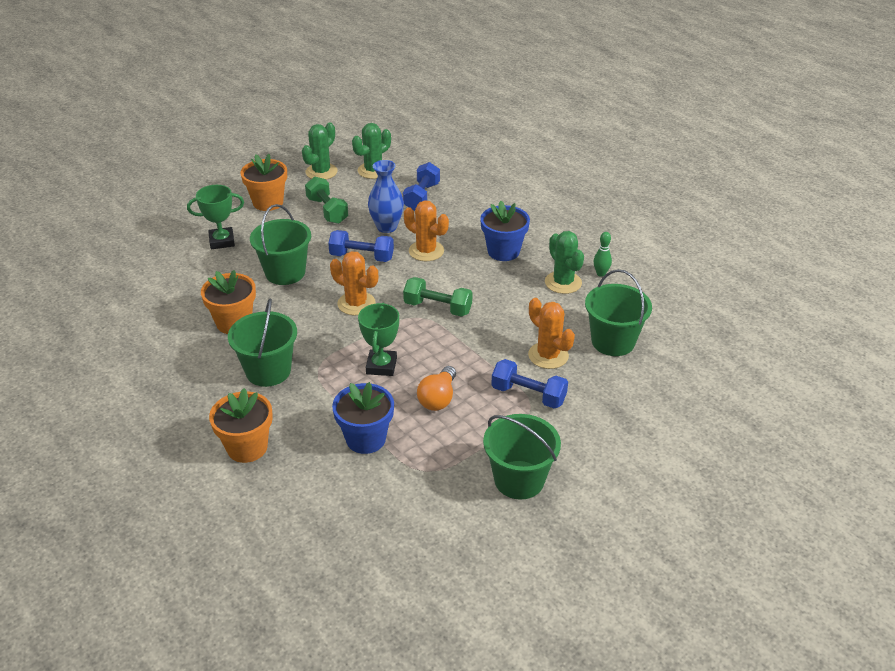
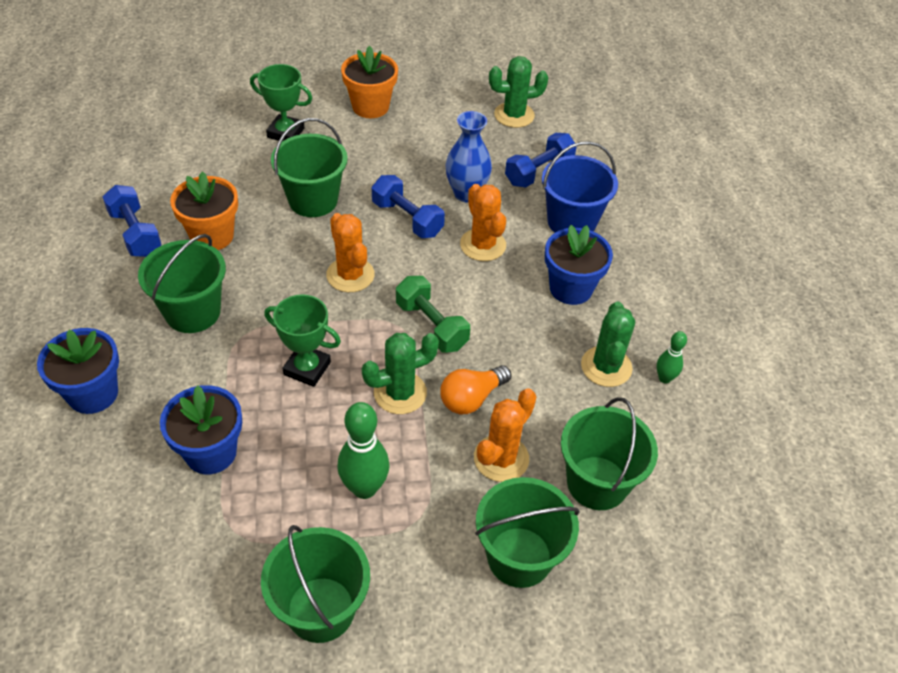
camera: 30 degrees right, 10 degrees up
(247, 447) = (93, 393): orange flower pot -> blue flower pot
(321, 172) = (457, 93): green cactus -> green cactus (400, 393)
(327, 210) = (422, 144): green dumbbell -> none
(381, 366) = (307, 368): green trophy -> green trophy turned 75 degrees clockwise
(438, 398) = (329, 445): orange light bulb -> orange light bulb (471, 398)
(469, 216) = (571, 222): none -> blue bucket
(483, 409) = (364, 488): none -> green bowling pin
(528, 395) = (431, 499): blue dumbbell -> blue dumbbell (135, 233)
(548, 355) = (501, 458): orange cactus -> orange cactus turned 45 degrees clockwise
(605, 397) = (519, 557): none -> green bucket

